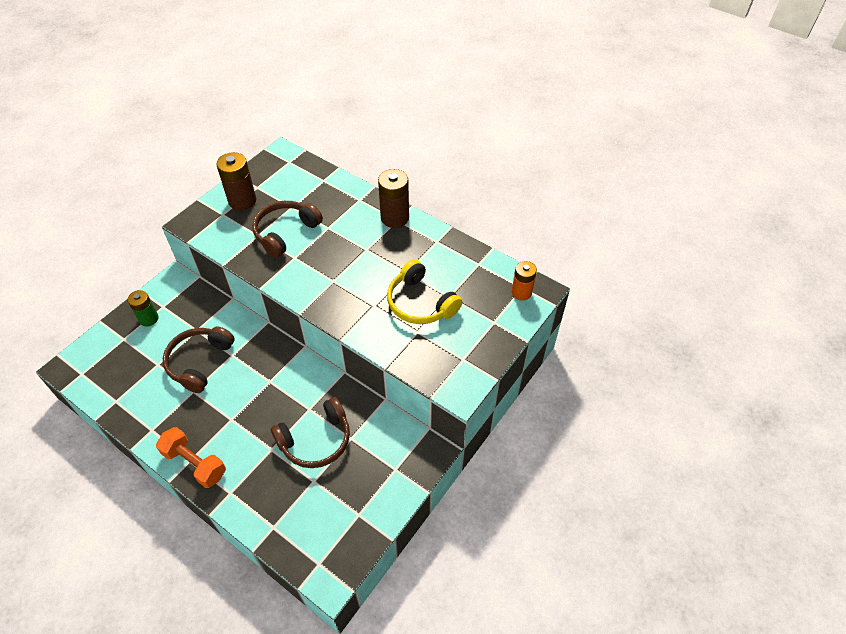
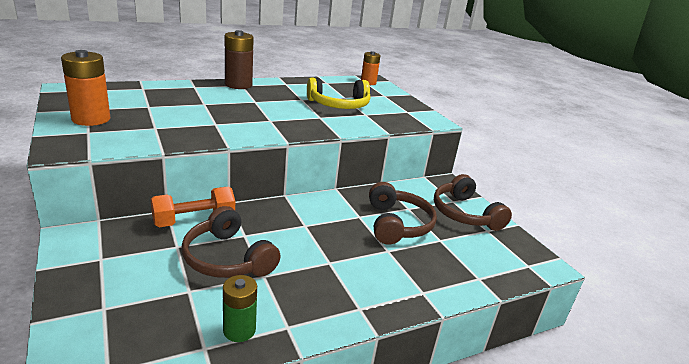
camera: 65 degrees left, 25 degrees down
(149, 319) = (103, 275): green battery -> green battery (239, 330)
(195, 463) = (367, 305): orange dumbbell -> orange dumbbell (194, 220)
(242, 201) = (91, 119): brown battery -> orange battery
(285, 233) = (177, 117): brown headphones -> brown headphones (464, 214)

